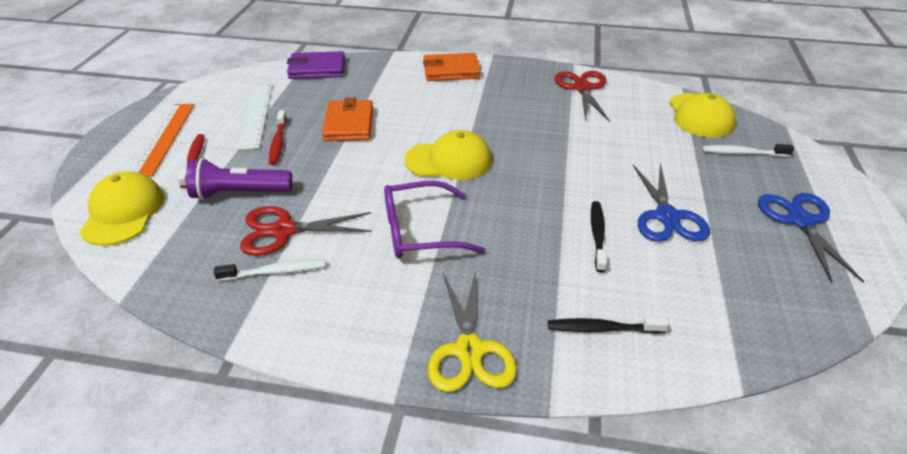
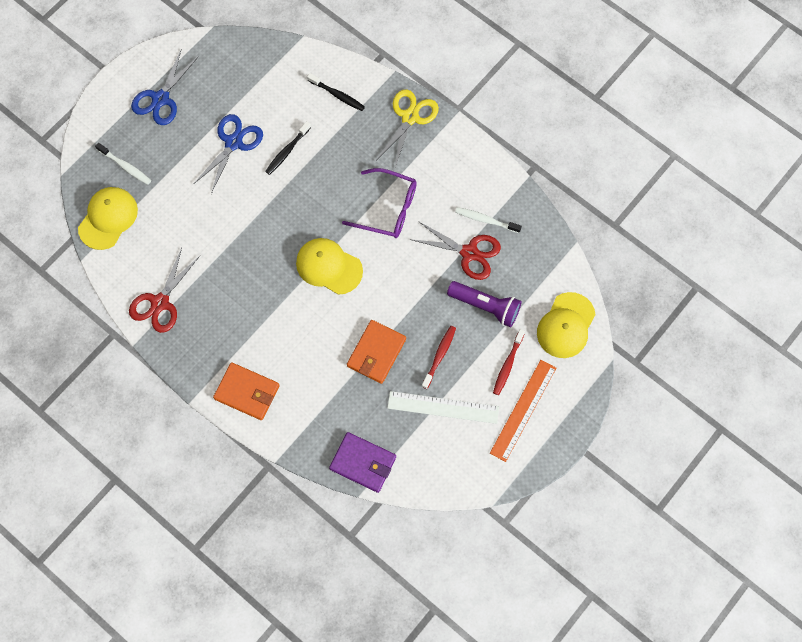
camera: 150 degrees left, 30 degrees up
(256, 115) = (443, 407): white ruler -> white ruler turned 75 degrees clockwise

